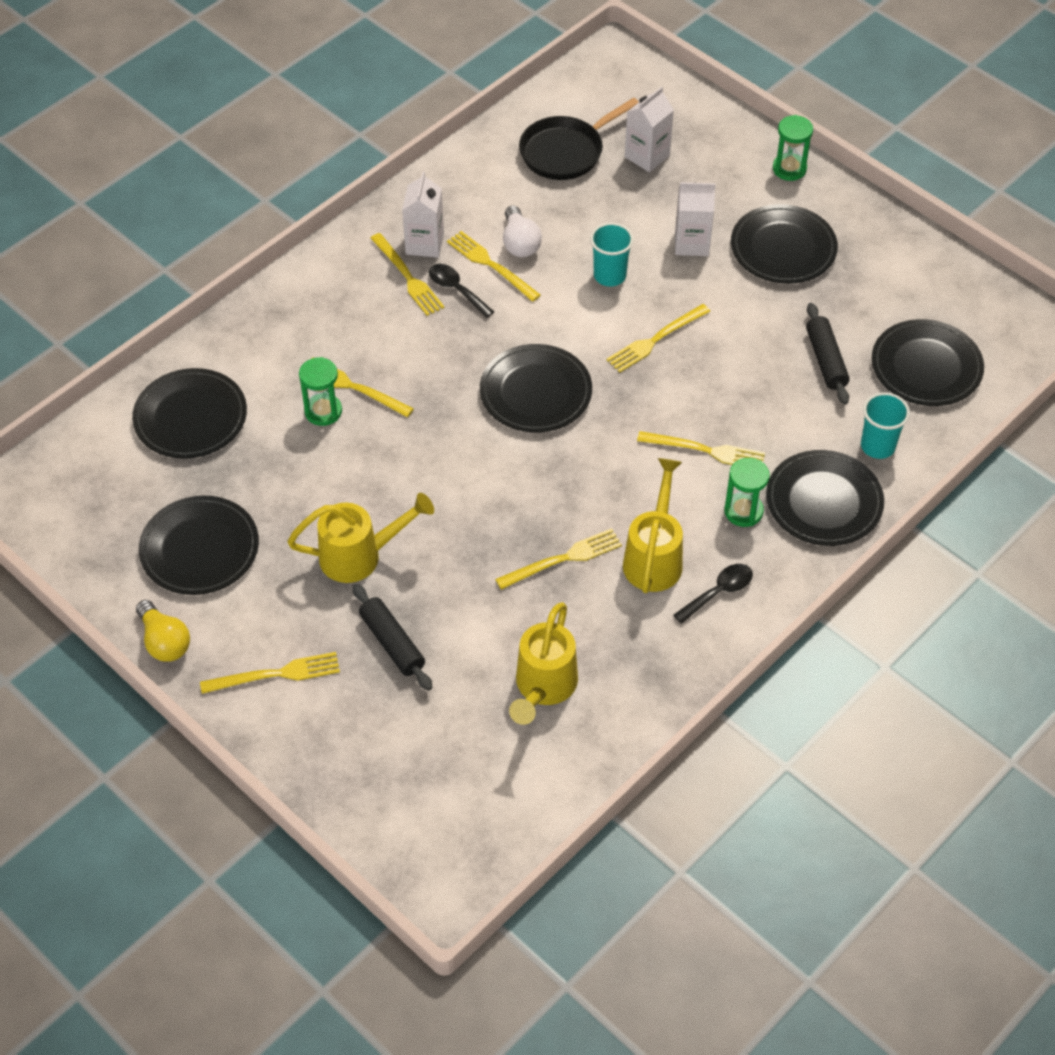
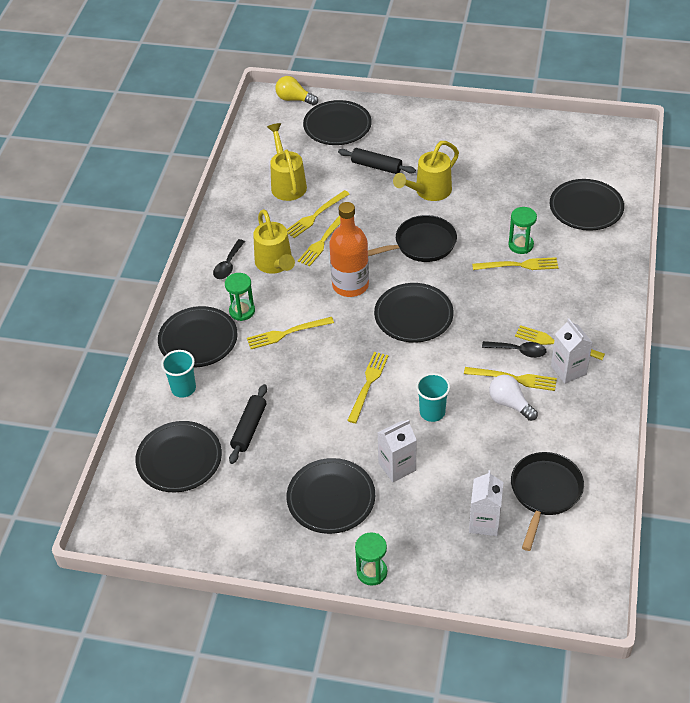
camera: 150 degrees right, 5 degrees down
(164, 641) = (482, 118): yellow light bulb -> yellow light bulb (294, 99)
(199, 549) = (510, 157): black plate -> black plate (337, 126)
(275, 674) = (418, 130): yellow fork -> yellow fork (316, 215)
(442, 480) = (421, 244): none -> black pan
(579, 473) = (350, 285): none -> orange bottle
(825, 360) = (249, 428): black rolling pin -> black rolling pin turned 60 degrees clockwise

